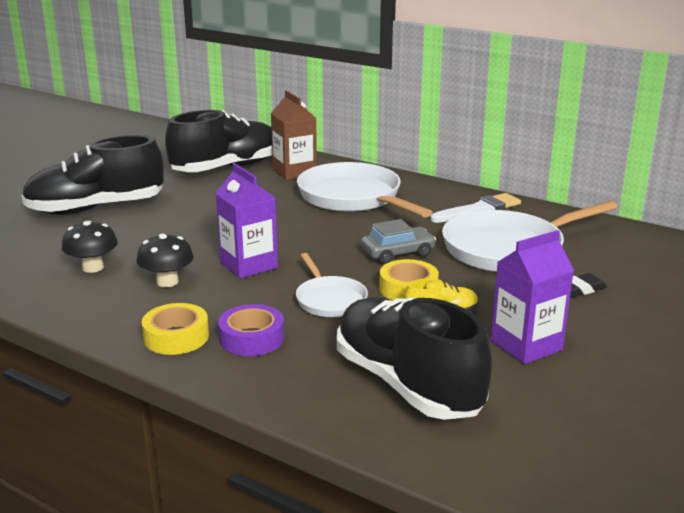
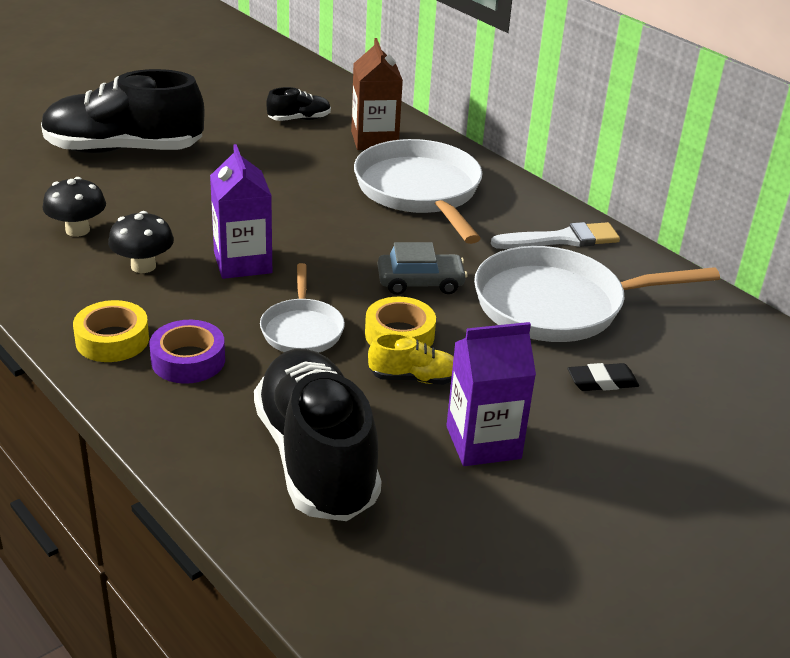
camera: 15 degrees right, 10 degrees up
(226, 168) = (299, 119): black shoe -> black shoe, size x0.44

